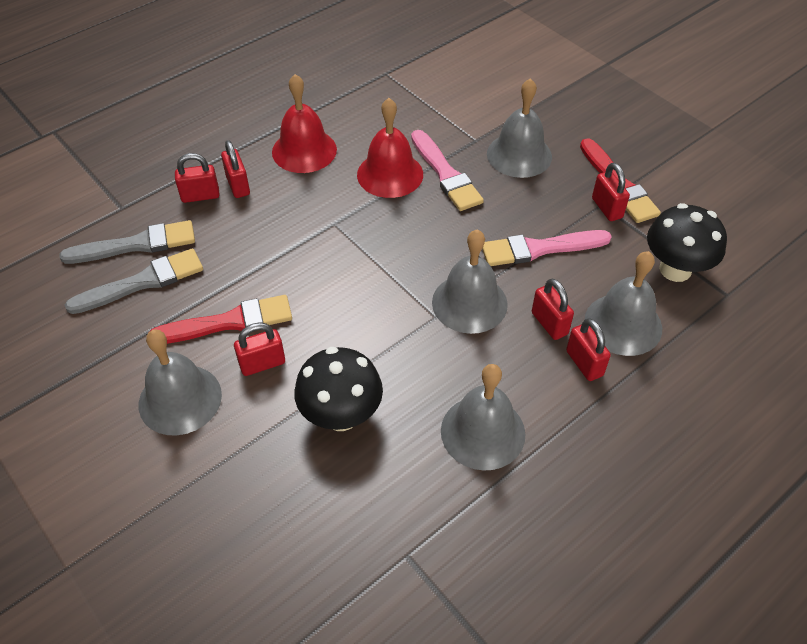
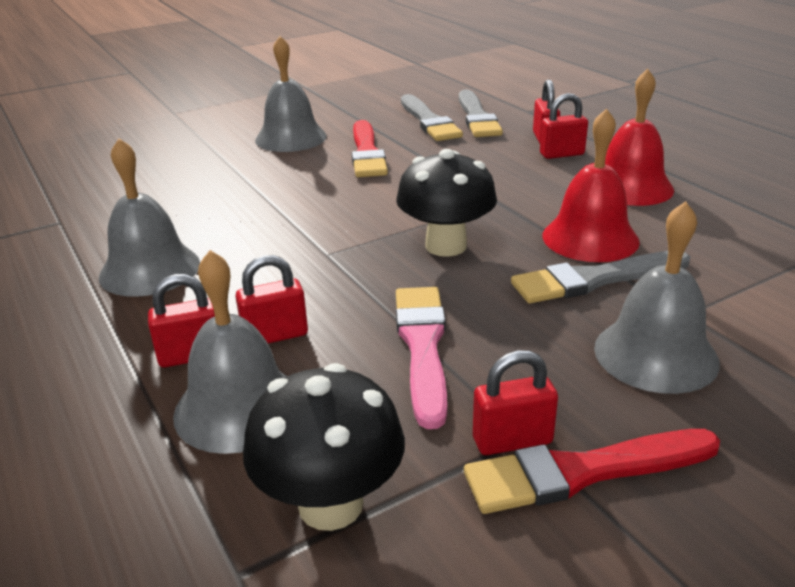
camera: 100 degrees right, 20 degrees down
(262, 363) = (310, 166): red padlock -> none
(341, 415) = (227, 198): black mushroom -> black mushroom (446, 246)
(446, 174) = (594, 279): pink brush -> grey brush
(469, 303) = (338, 277): grey bell -> none

